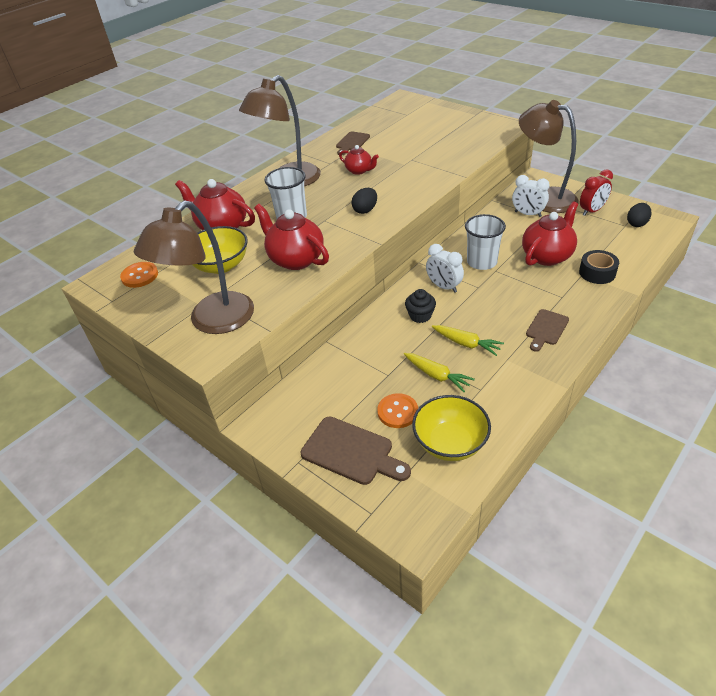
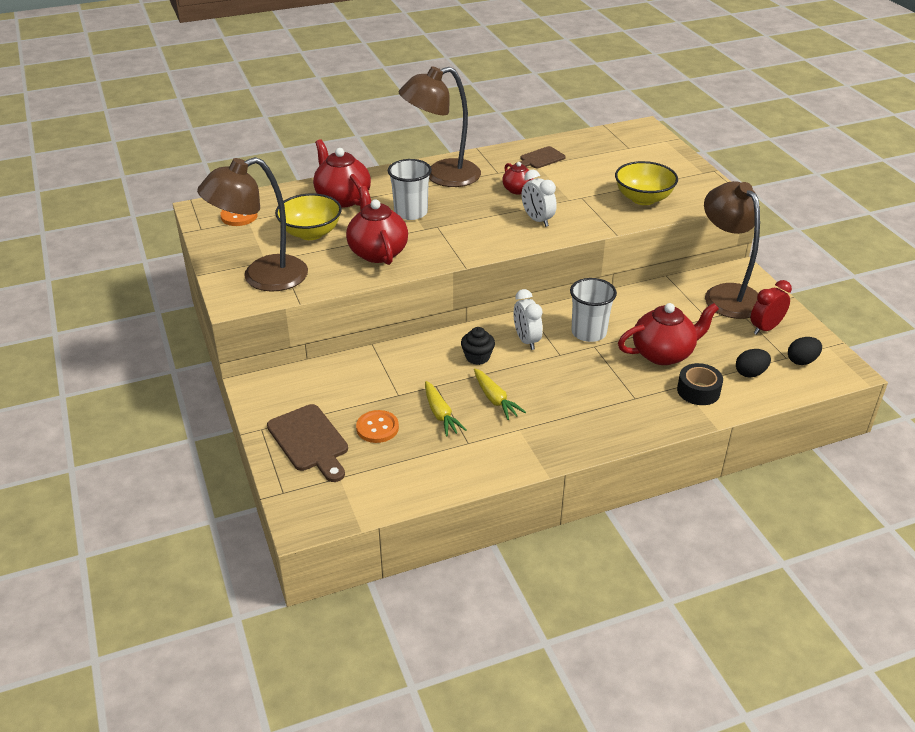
camera: 25 degrees right, 5 degrees down
(365, 210) = (484, 231): black egg -> black egg (750, 373)
(450, 443) = (397, 472): yellow bowl -> yellow bowl (643, 199)
(527, 214) = (689, 304): white clock -> white clock (537, 220)
(546, 329) = (586, 419): brown cutting board -> none
(592, 211) = (765, 328): red clock -> red clock turned 150 degrees clockwise

